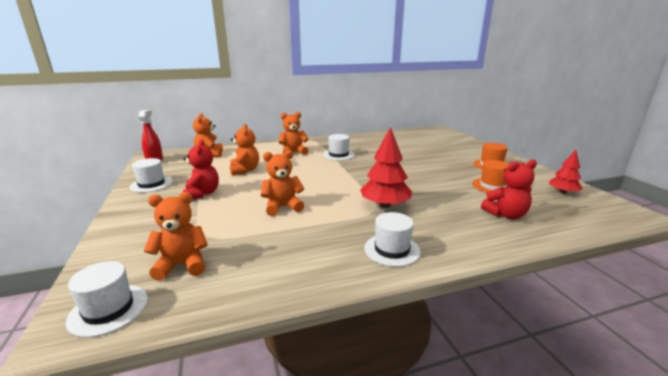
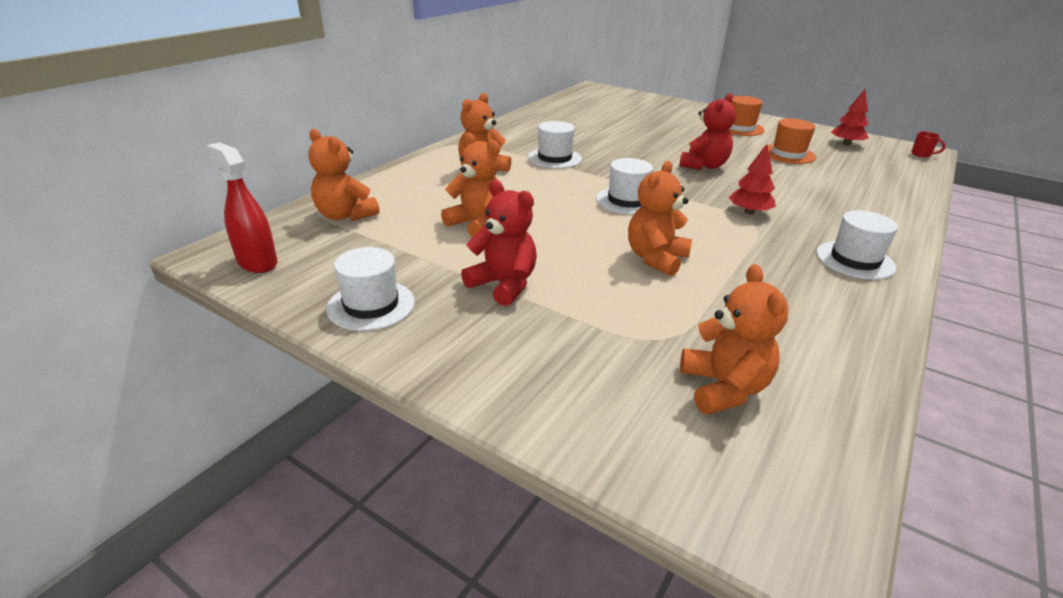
camera: 40 degrees left, 10 degrees up
(108, 309) = (780, 488): white hat -> white hat (627, 201)
(182, 265) = (723, 388): orange teddy bear -> orange teddy bear turned 135 degrees clockwise
(385, 205) = (749, 212): red tree -> red tree, size x0.61
(506, 215) = (855, 184): red teddy bear -> red teddy bear (704, 166)
(627, 216) = (921, 154): none -> red mug

